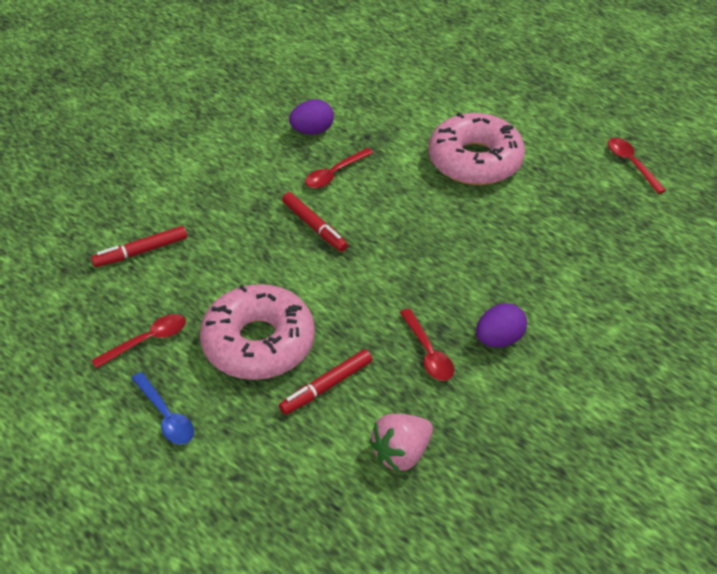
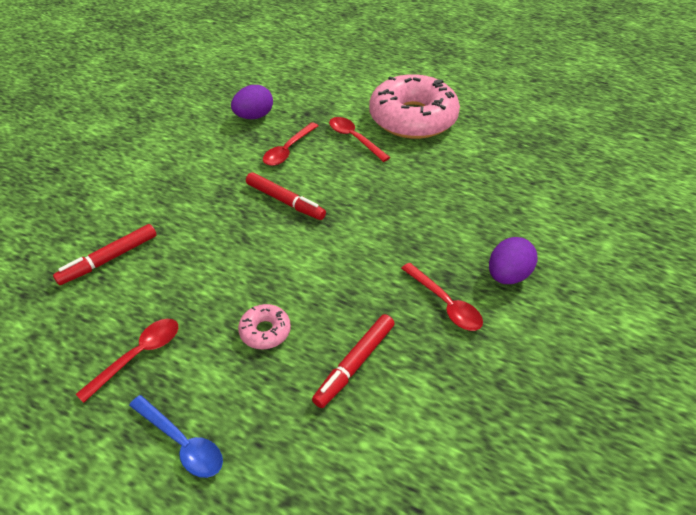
camera: 15 degrees left, 0 degrees up
(258, 343) = (265, 331): pink donut -> pink donut, size x0.41
(401, 454) = (464, 423): pink strawberry -> none
(631, 164) = (546, 99): red spoon -> red spoon (354, 138)

